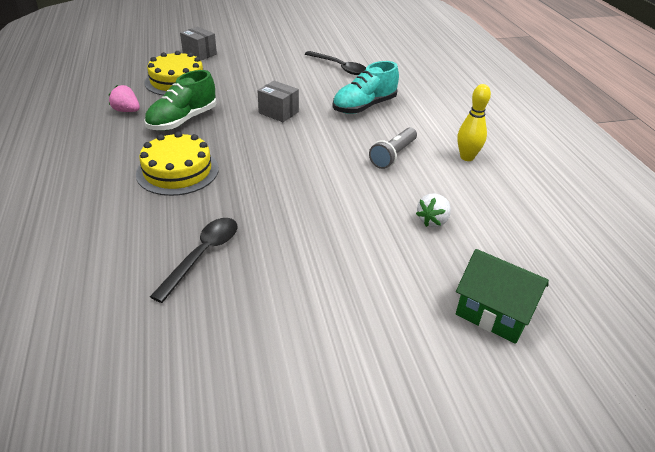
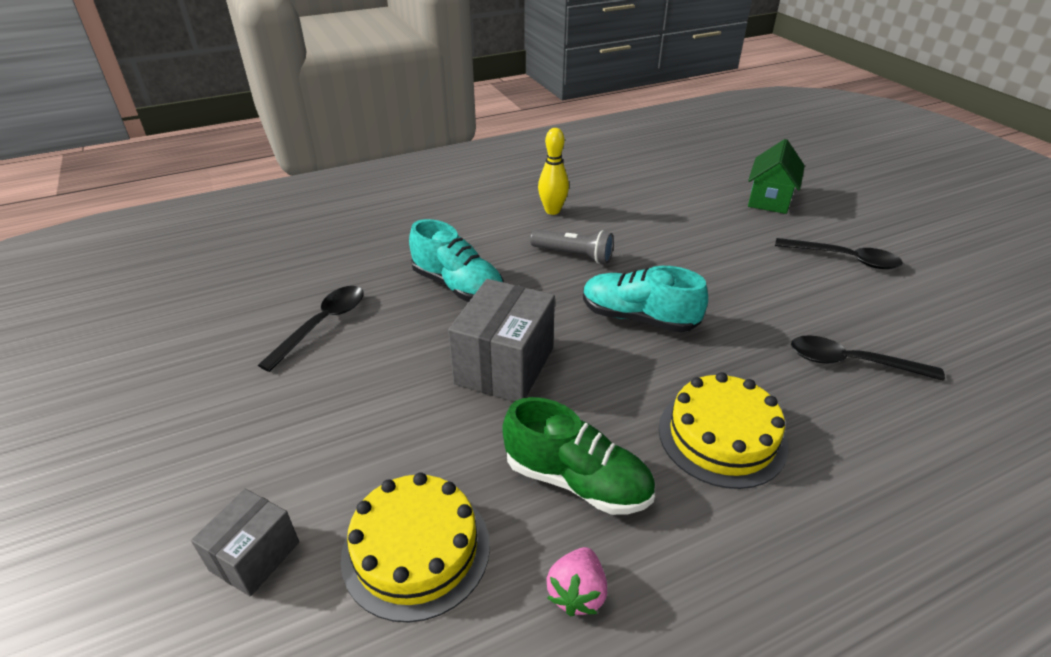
camera: 100 degrees left, 0 degrees up
(278, 112) = (504, 366): grey box -> grey box, size x1.69
(303, 167) = (638, 318): none -> turquoise shoe
(349, 324) = (844, 259): none -> black spoon
(433, 221) = (677, 226): white strawberry -> none

